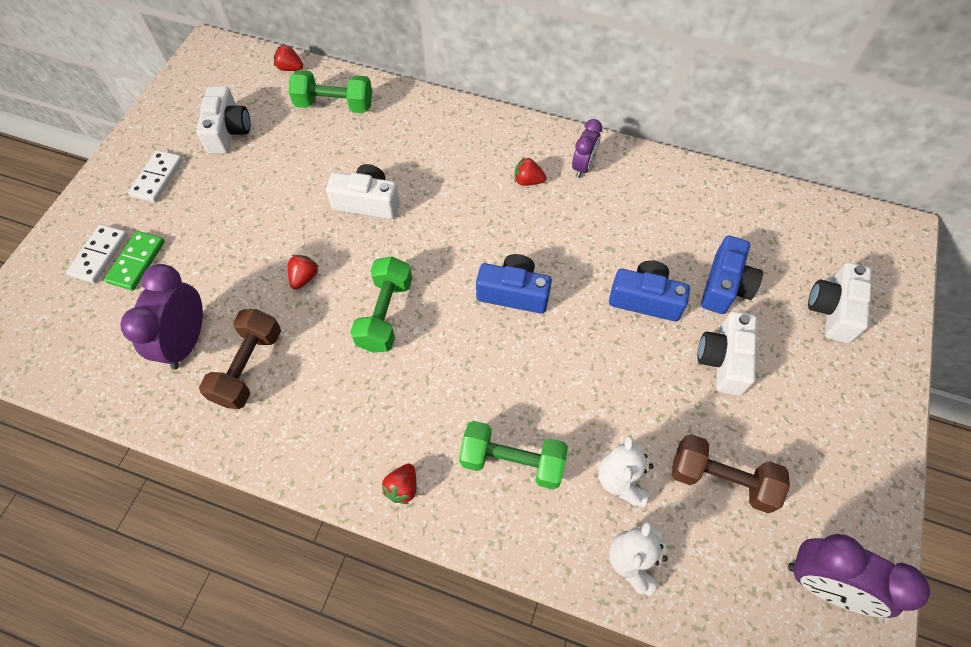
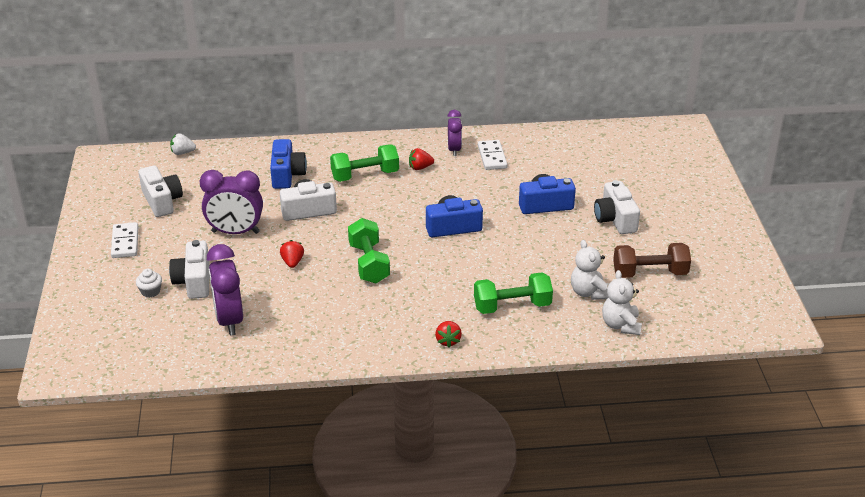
camera: 25 degrees left, 25 degrees down
(99, 255) = (115, 296): white domino -> white domino (492, 157)
(137, 262) = (150, 291): green domino -> white cupcake
(248, 367) = (289, 319): brown dumbbell -> none
(290, 68) = (182, 153): red strawberry -> white strawberry
(334, 105) = (237, 164): green dumbbell -> green dumbbell (365, 175)
(725, 286) = (592, 184): blue camera -> blue camera (287, 174)
(823, 584) = (738, 298): purple clock -> purple clock (235, 232)
(833, 310) = (668, 176): white camera -> white camera (194, 281)

